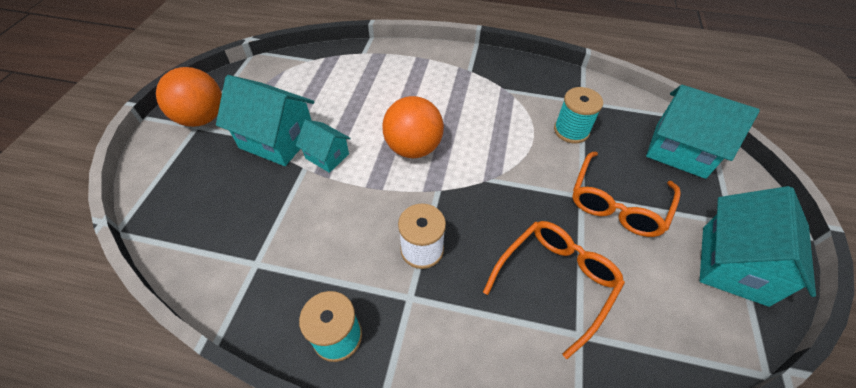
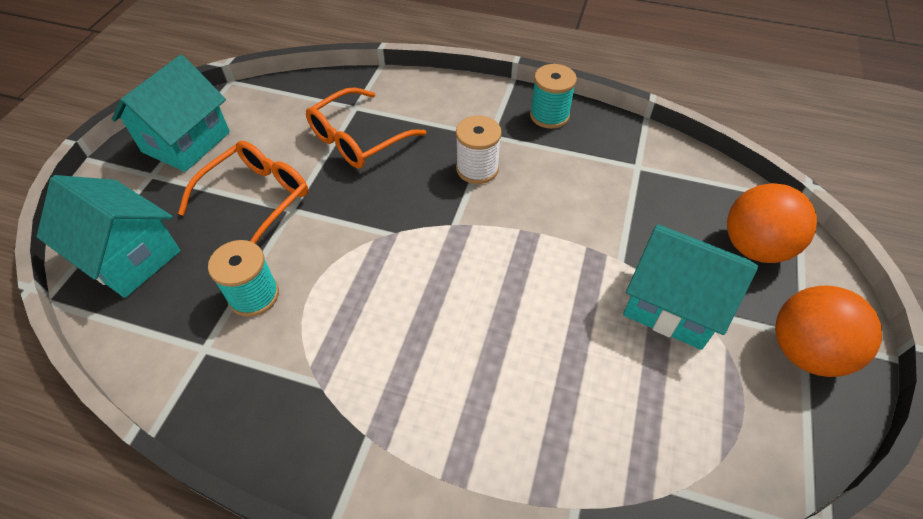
camera: 175 degrees left, 0 degrees up
(327, 156) = (595, 275): turquoise house -> none
(413, 148) = (480, 281): orange ball -> orange ball (754, 247)

